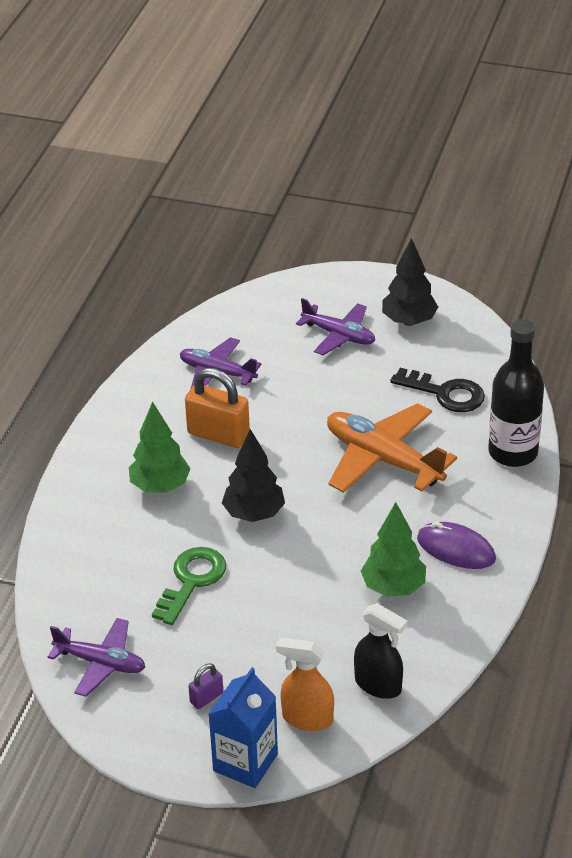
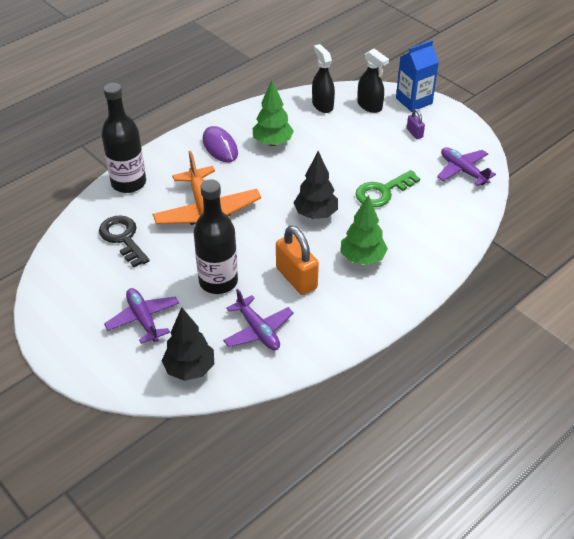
camera: 150 degrees left, 5 degrees up
(206, 697) = (414, 133): purple padlock -> purple padlock turned 75 degrees clockwise
(299, 397) = (218, 281): none -> black bottle
(307, 718) = (369, 106): orange spray bottle -> black spray bottle
(409, 321) = (83, 306): black tree -> black tree (190, 369)

